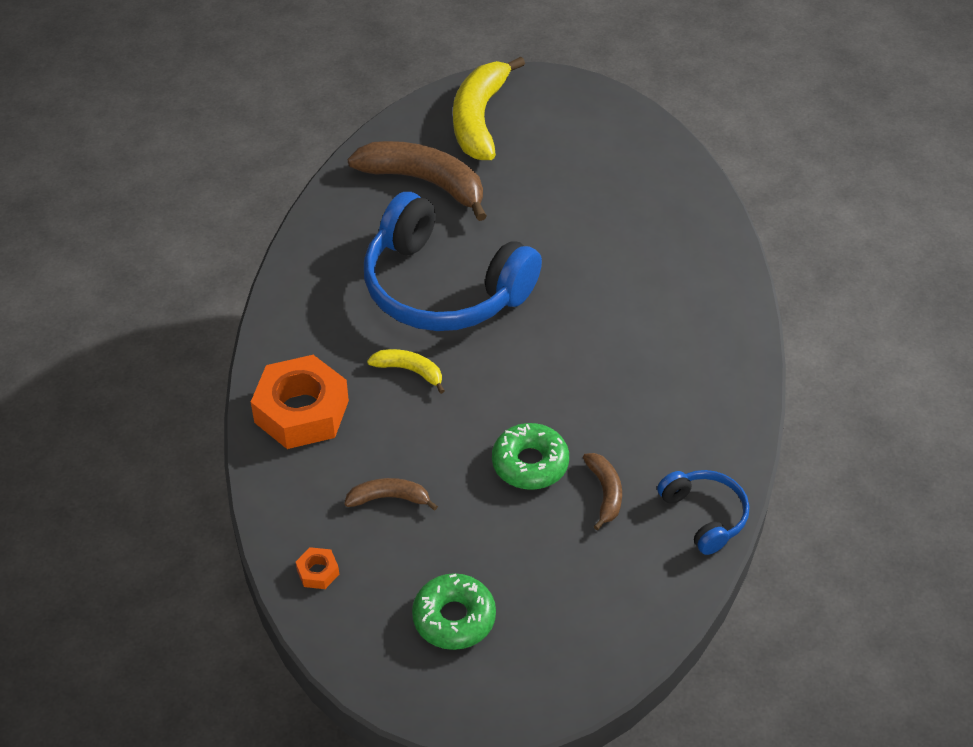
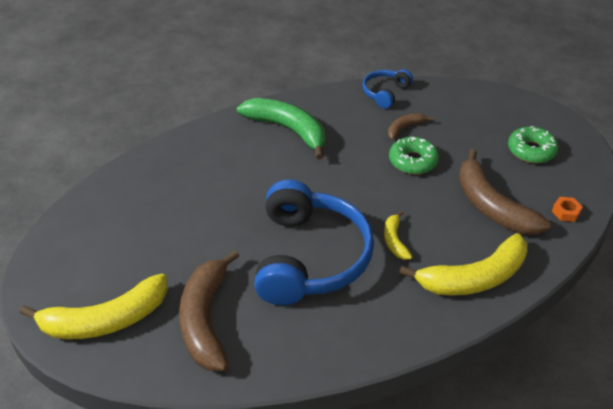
camera: 120 degrees left, 5 degrees down
(301, 411) = (474, 278): orange nut -> yellow banana
(389, 498) = (491, 206): brown banana -> brown banana, size x2.05
(685, 362) = (287, 130): none -> green banana

